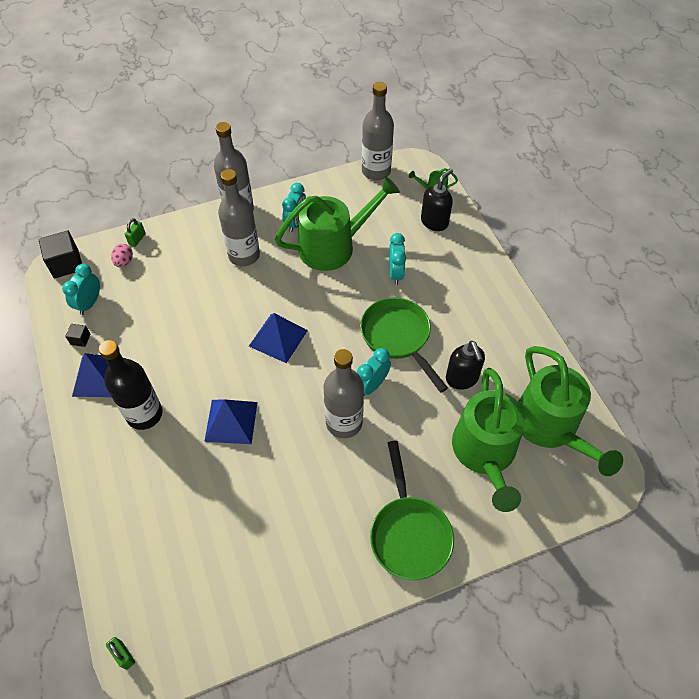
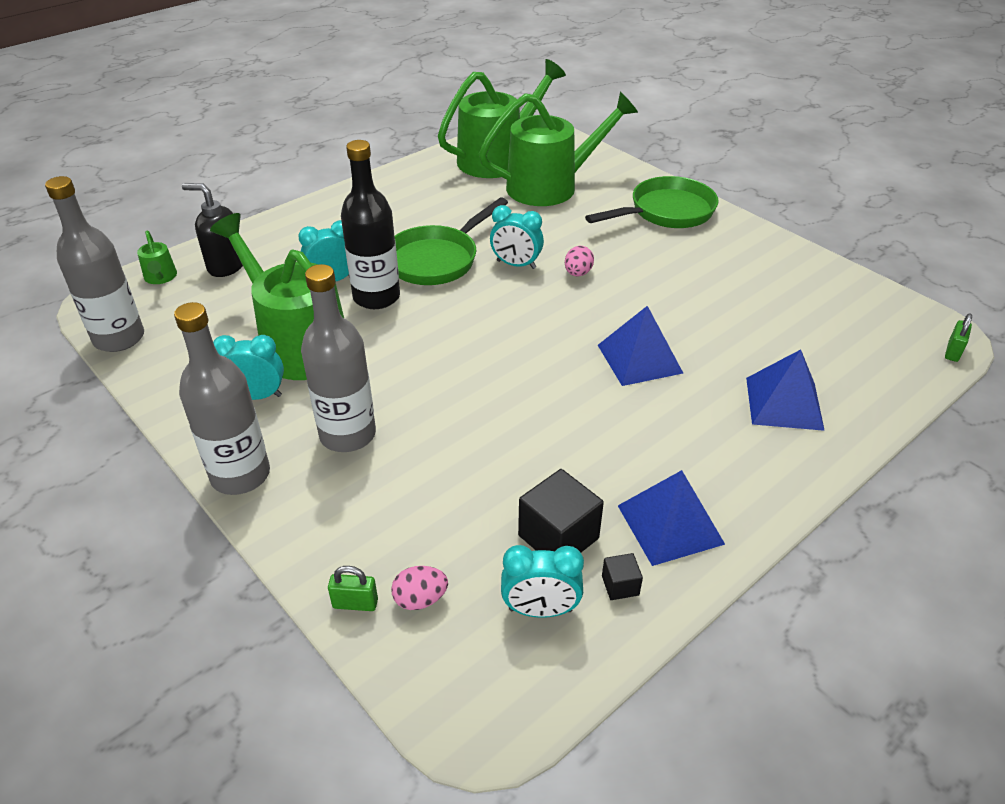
camera: 110 degrees left, 15 degrees down
(66, 264) = (463, 706): black cube -> black cube (558, 537)
(144, 414) = (690, 444): black bottle -> black bottle (376, 297)
(278, 338) = (489, 354): blue pyramid -> blue pyramid (784, 403)
(344, 422) = (578, 273): grey bottle -> pink egg
(462, 379) = (471, 210): black soap dispenser -> none

